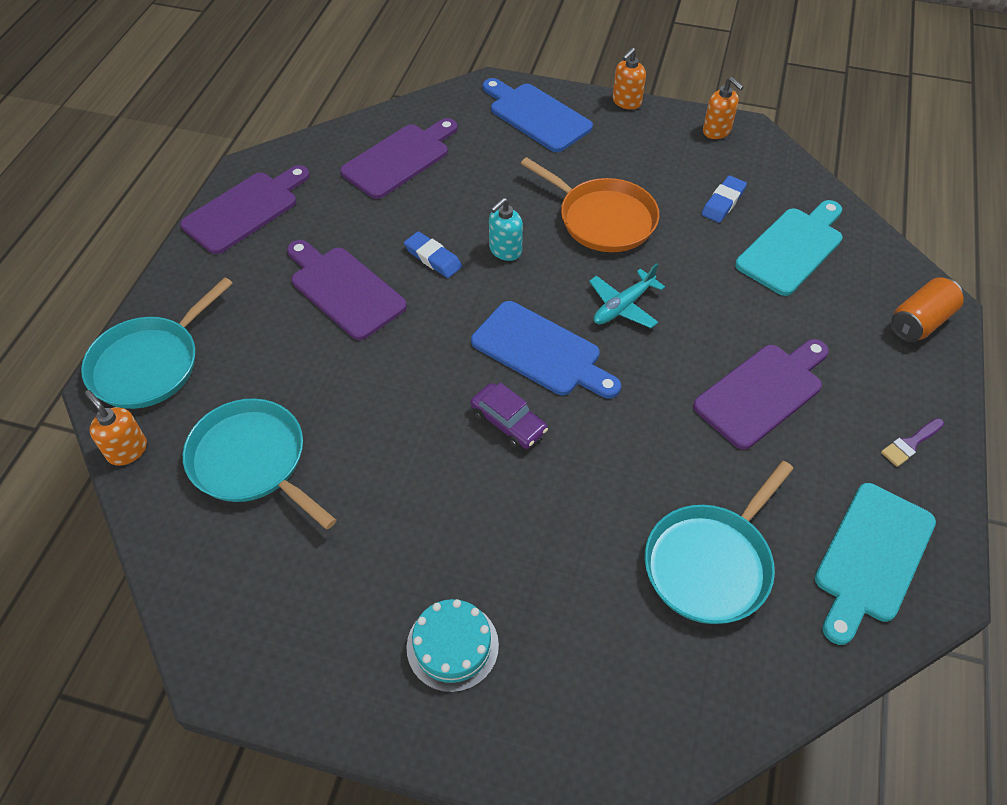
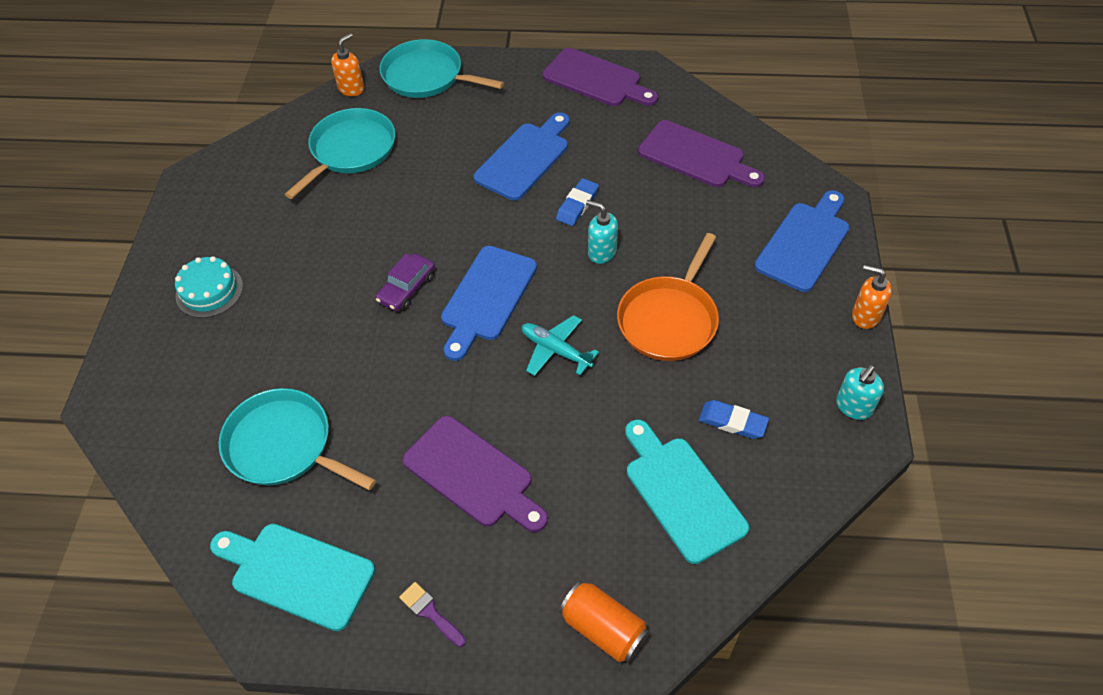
camera: 80 degrees right, 0 degrees up
(344, 290) = (524, 158): purple cutting board -> blue cutting board
(717, 131) = (853, 407): orange soap dispenser -> turquoise soap dispenser
(792, 248) = (681, 493): turquoise cutting board -> turquoise cutting board turned 150 degrees counterclockwise

